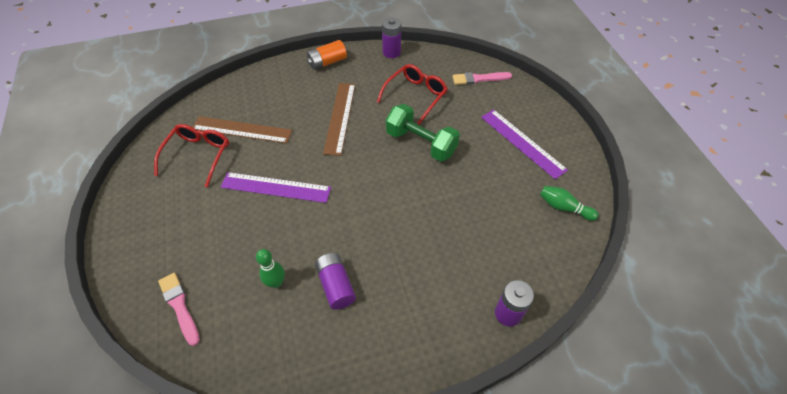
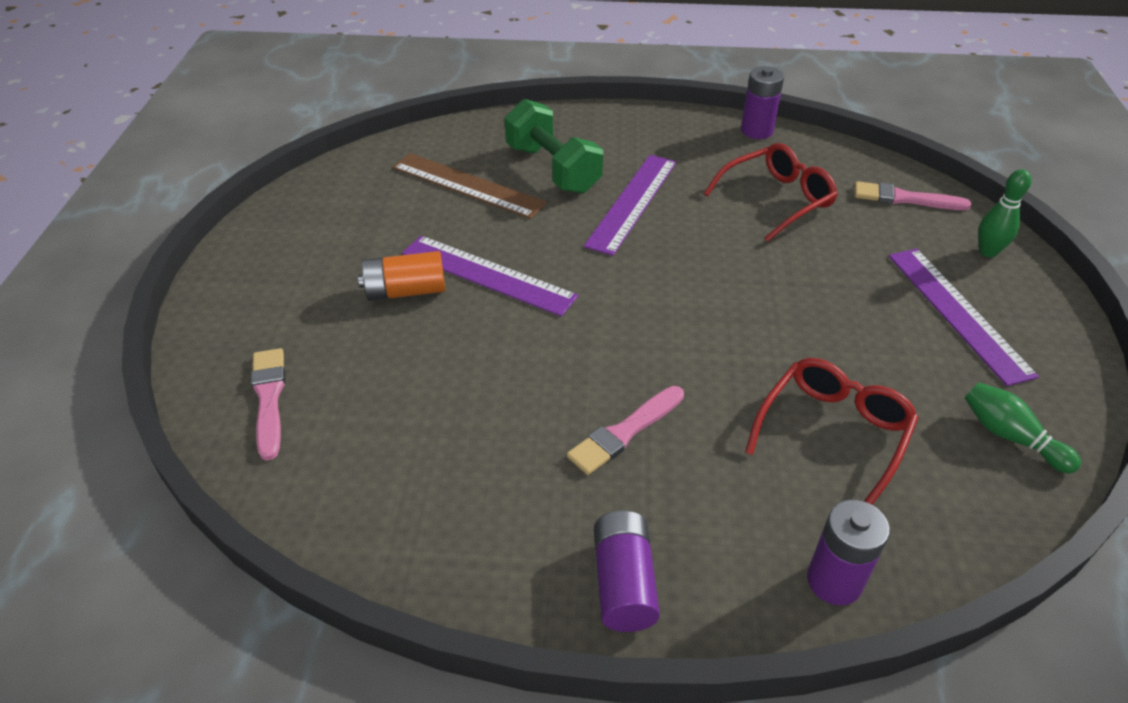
camera: 20 degrees right, 10 degrees down
(198, 155) = (386, 204): red glasses -> red glasses (833, 433)
(276, 282) = (431, 409): green bowling pin -> green bowling pin (987, 252)
(327, 62) = (641, 124): orange battery -> orange battery (405, 291)
(336, 285) = (528, 441): purple battery -> purple battery (623, 583)
(340, 117) = (632, 202): brown ruler -> purple ruler
(383, 264) = (624, 432): none -> pink brush
(421, 143) = (761, 270): green dumbbell -> green dumbbell (553, 169)

